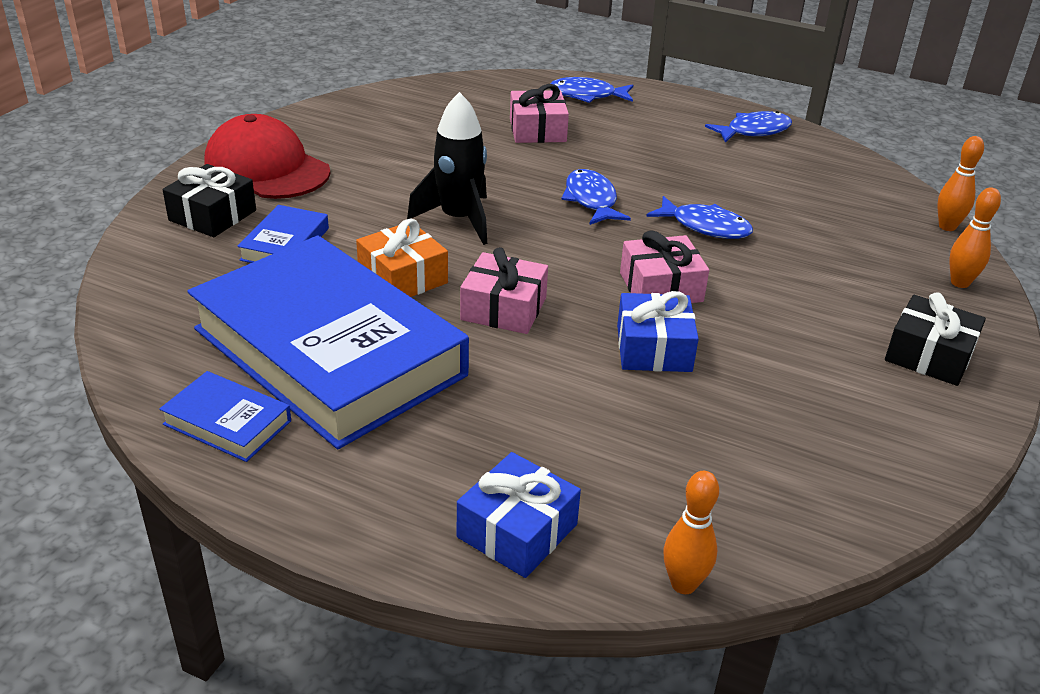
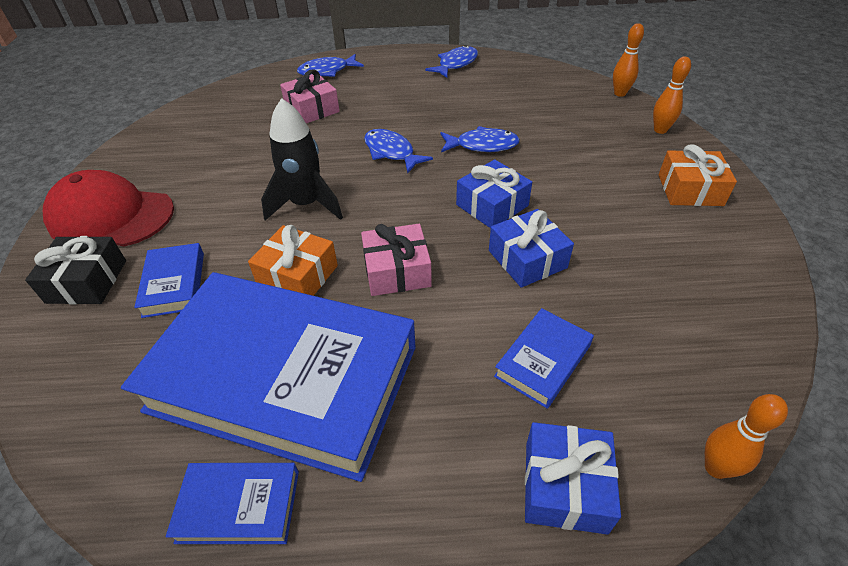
camera: 25 degrees left, 10 degrees up
(587, 435) = (542, 360): none -> blue book
(661, 287) = (492, 205): pink gift -> blue gift
(929, 355) = (690, 190): black gift -> orange gift

